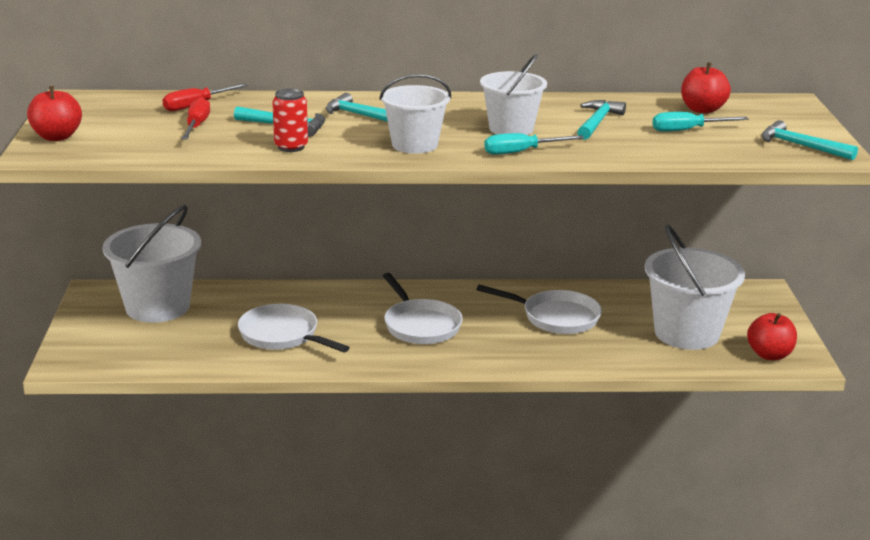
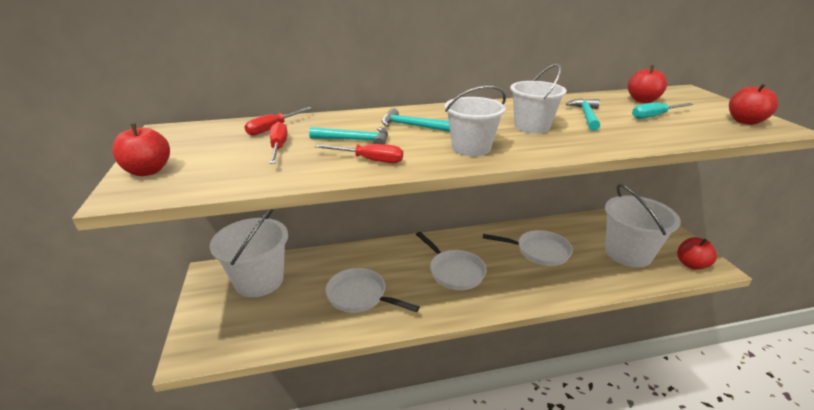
camera: 10 degrees left, 5 degrees up
(291, 147) = (369, 160): red can -> red screwdriver
(521, 152) = (560, 146): turquoise screwdriver -> none
(801, 146) = (745, 121): turquoise hammer -> red apple

